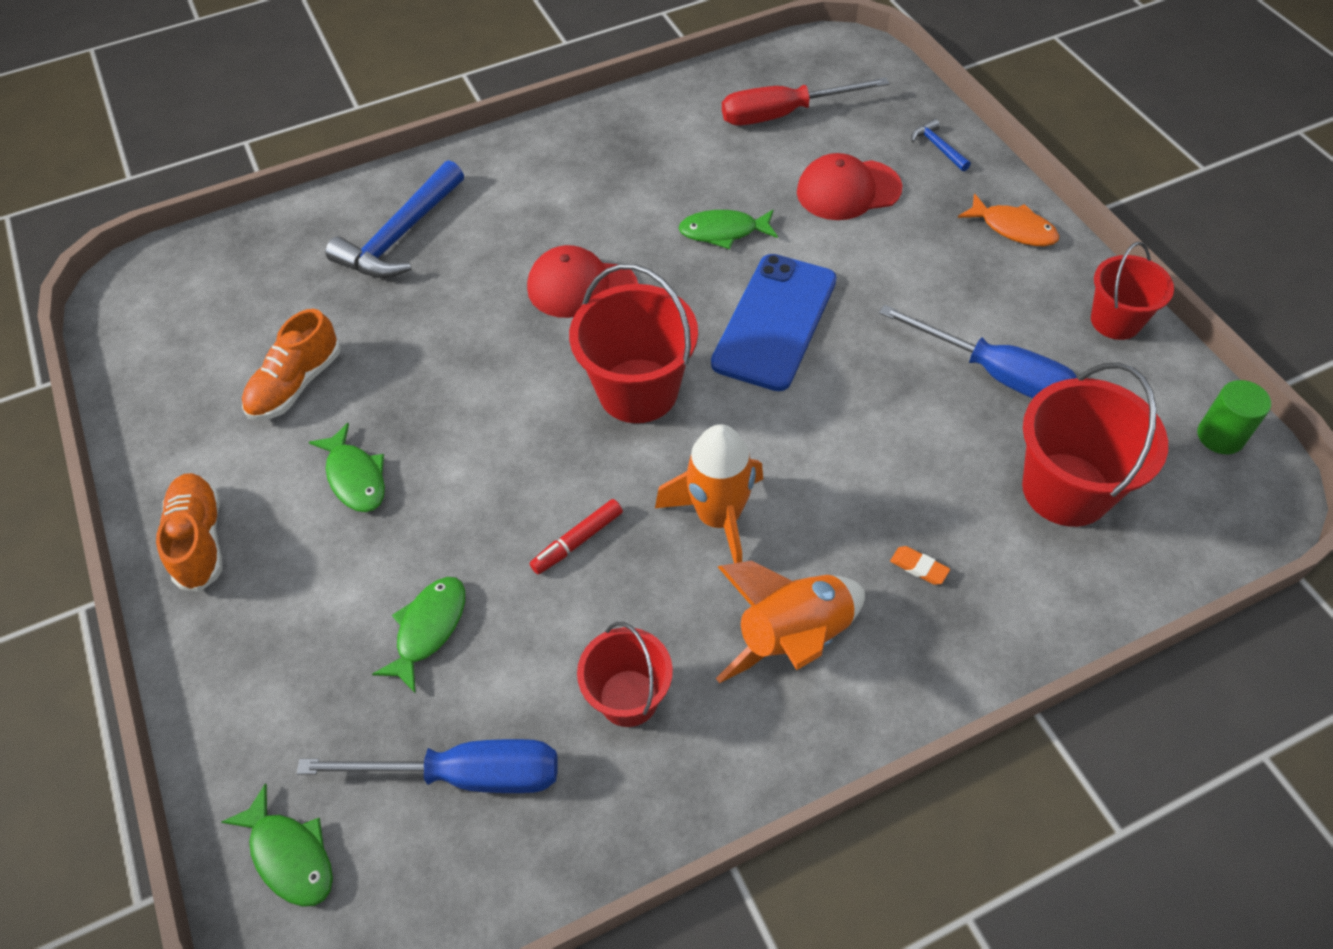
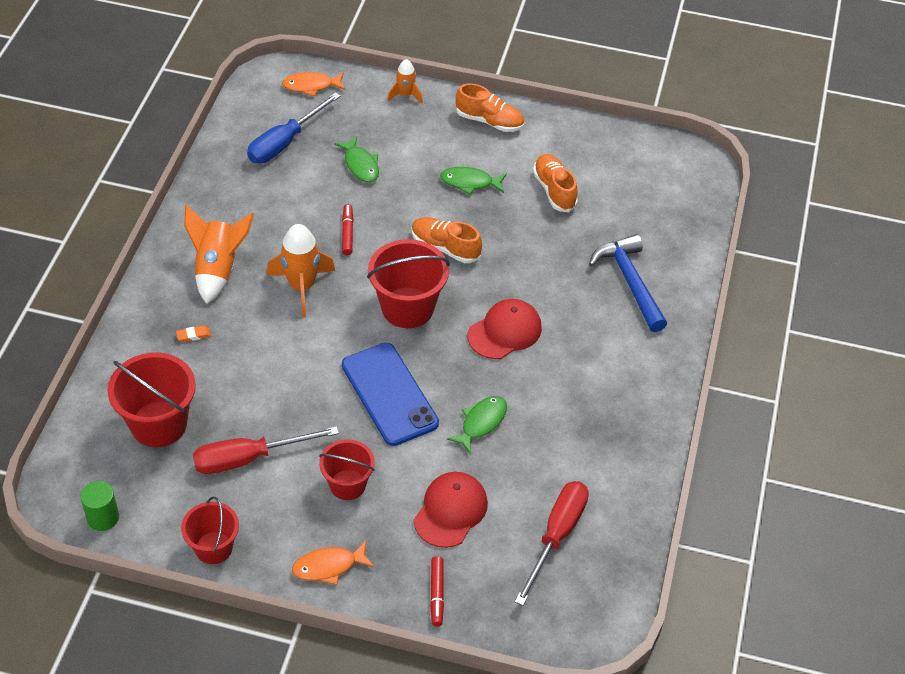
camera: 125 degrees right, 5 degrees down
(213, 691) = (405, 95): none -> orange rocket
(290, 855) = (311, 86): green fish -> orange fish
(503, 422) = (445, 247): none -> orange shoe
(628, 698) = (257, 203): red bucket -> red bucket (347, 484)
(937, 147) = (437, 594): blue hammer -> red marker
(995, 374) = (248, 458): blue screwdriver -> red screwdriver

